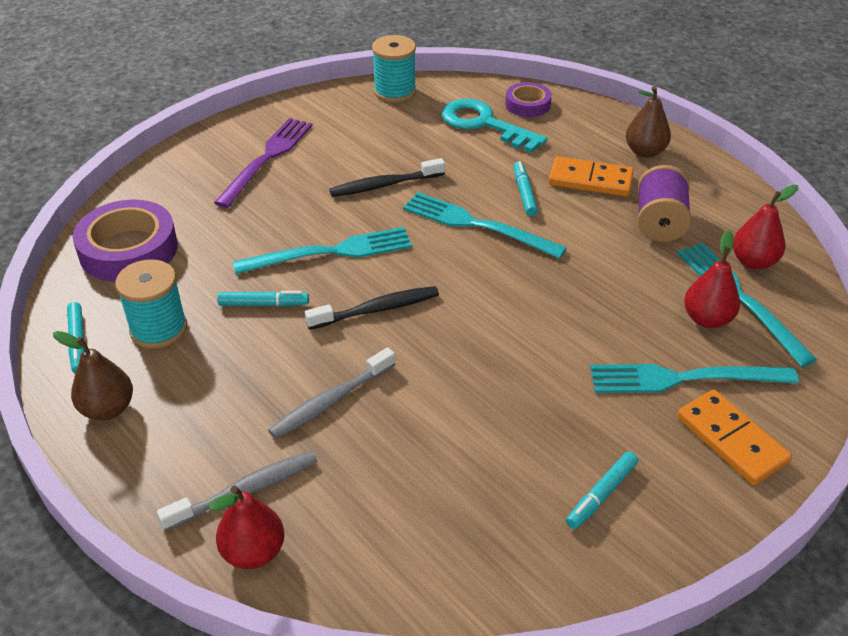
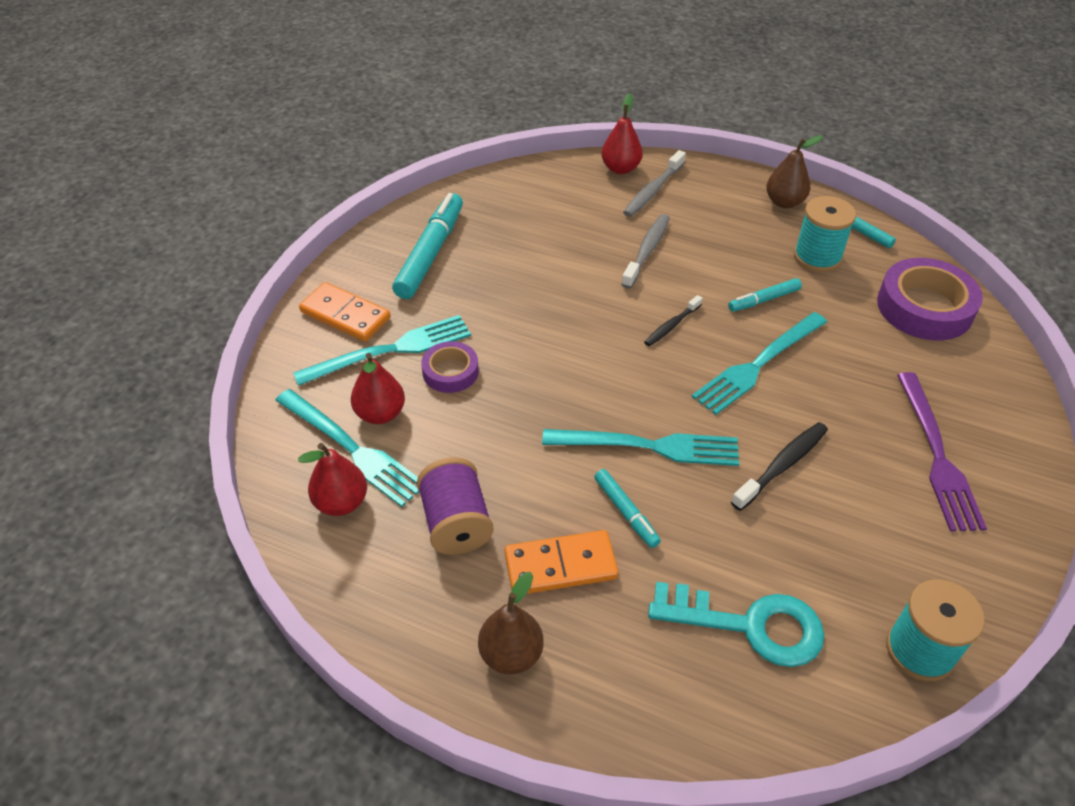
camera: 155 degrees right, 5 degrees up
(377, 309) = (671, 326): black toothbrush -> black toothbrush, size x0.66
(527, 104) = (720, 702): purple tape -> purple tape (450, 372)
(602, 494) = (430, 254): turquoise marker -> turquoise marker, size x1.91

